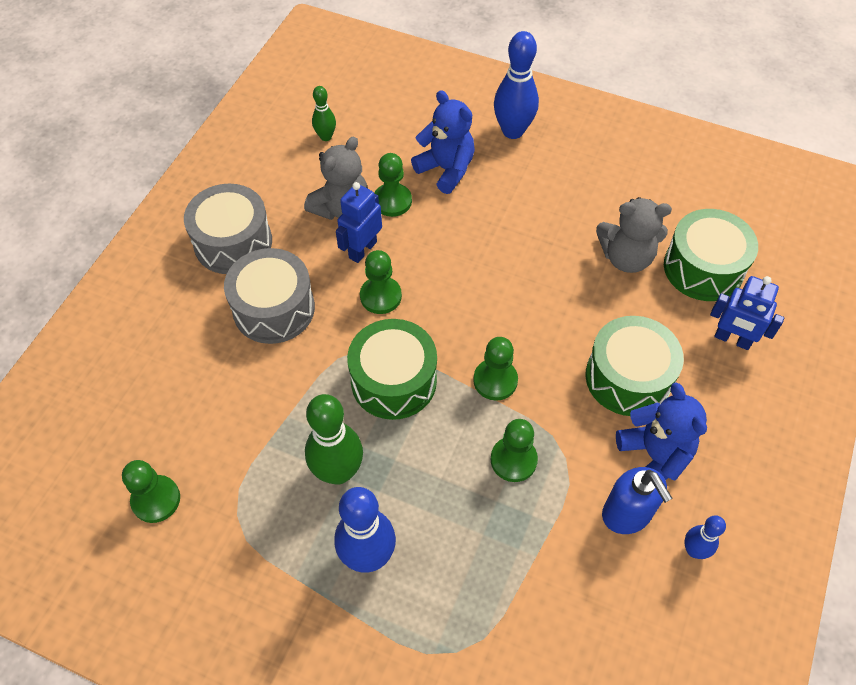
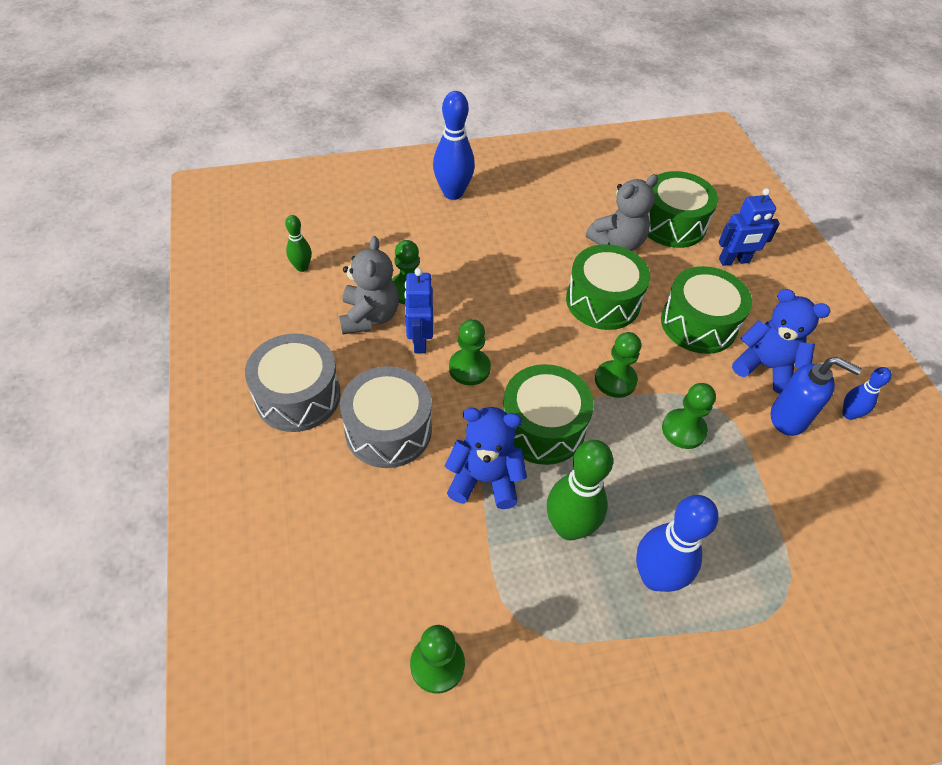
camera: 40 degrees left, 5 degrees down
(446, 169) = (428, 245): blue teddy bear -> blue teddy bear (484, 479)
(555, 304) = (603, 301): none -> green drum

